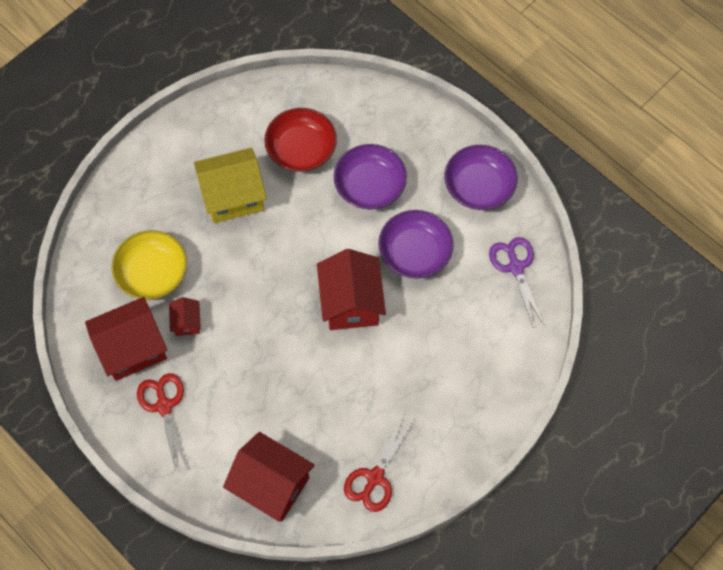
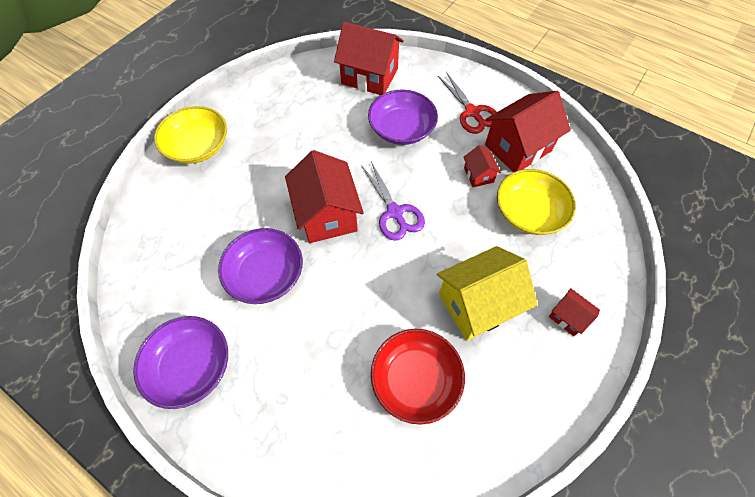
camera: 170 degrees right, 5 degrees down
(161, 174) = (568, 317): none -> red house
(370, 186) = (324, 344): purple bowl -> purple bowl (401, 129)
(375, 477) = (289, 91): red scissors -> none
(483, 410) = (198, 146): none -> yellow bowl
(515, 267) = (155, 276): purple scissors -> purple scissors (395, 212)

